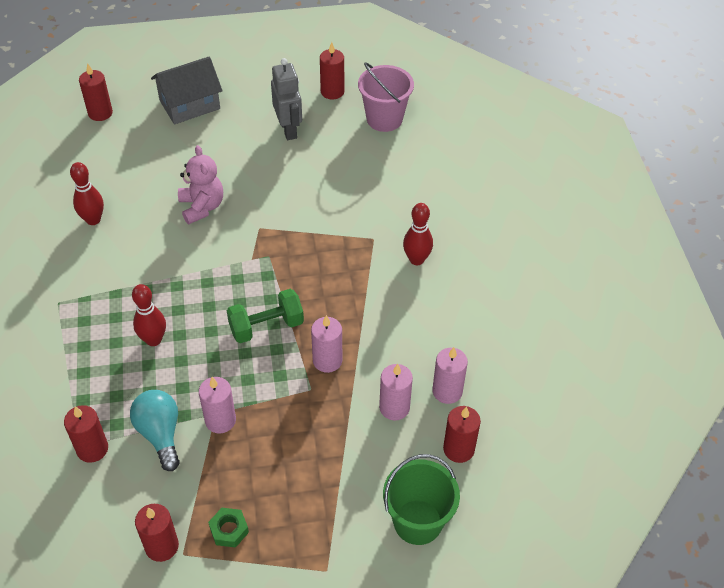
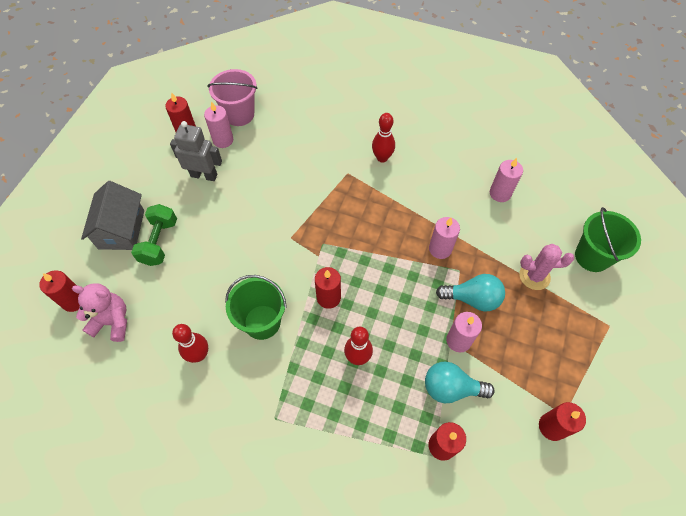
camera: 60 degrees left, 10 degrees up
(151, 249) = (262, 322): none -> green bucket
(202, 207) = (242, 267): pink teddy bear -> pink teddy bear (112, 322)
(229, 530) = (555, 374): green nut -> none
(266, 326) = (389, 273): green dumbbell -> green dumbbell (159, 242)
(280, 415) = (472, 299): none -> turquoise light bulb
(348, 467) = (534, 276): none -> pink cactus
(394, 407) = (499, 228): pink candle -> pink candle (223, 140)
(458, 449) = (547, 208): red candle -> red candle (328, 297)

